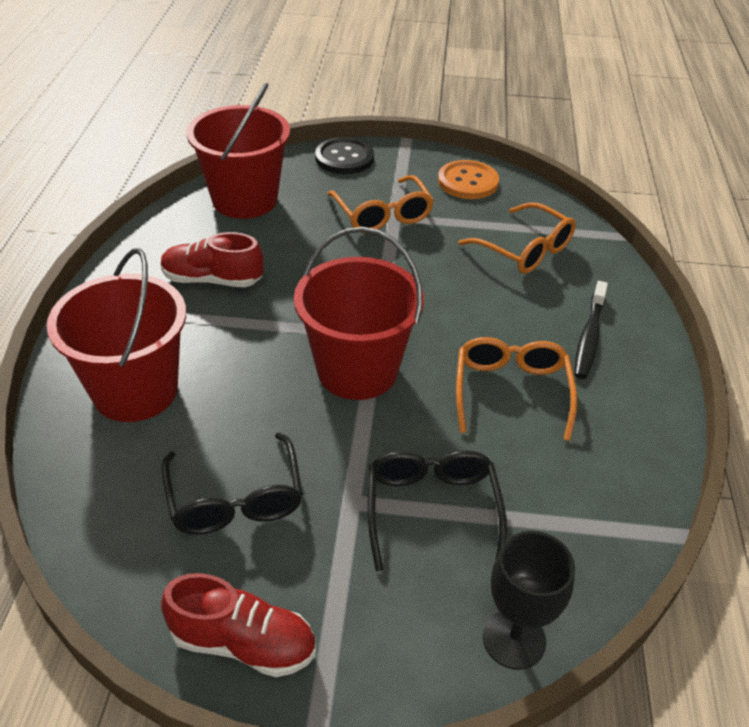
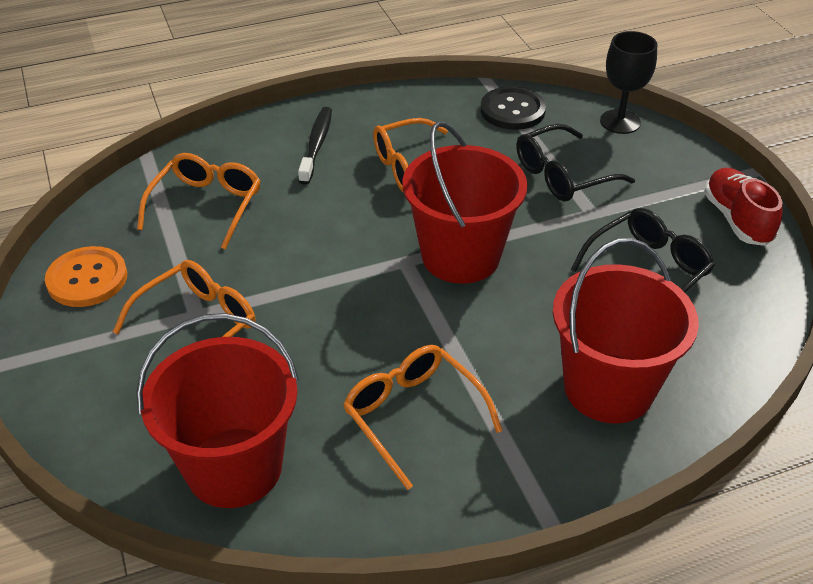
camera: 115 degrees left, 0 degrees up
(212, 280) = (413, 415): red shoe -> orange glasses
(344, 158) = (75, 409): black button -> black button (512, 110)
(589, 337) = (317, 145): black toothbrush -> black toothbrush turned 75 degrees counterclockwise

